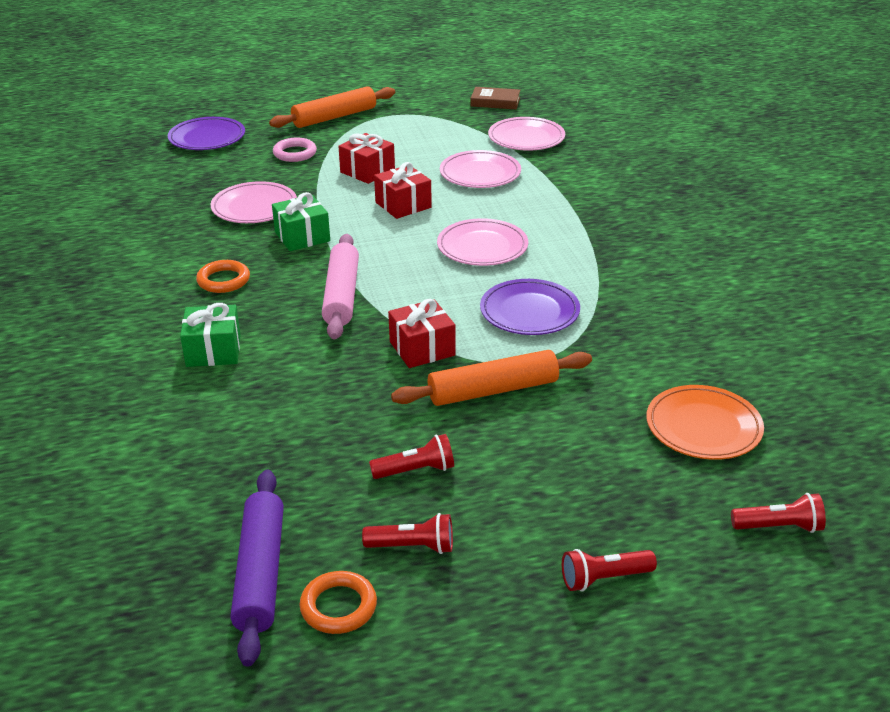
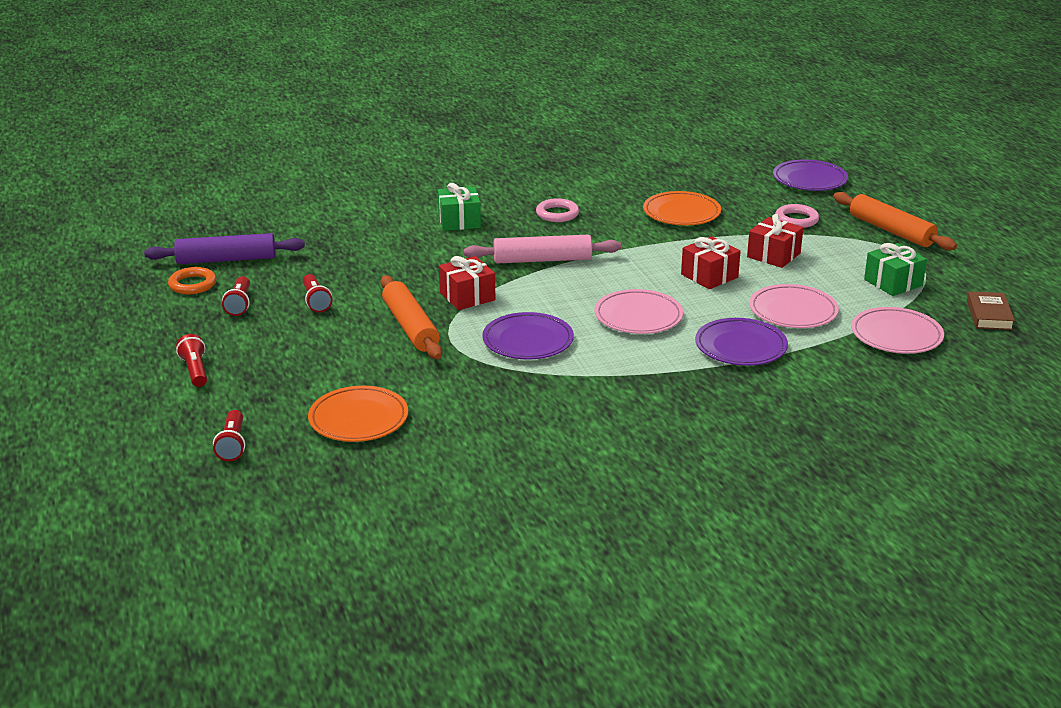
camera: 85 degrees right, 5 degrees down
(223, 280) = (557, 214): orange ring -> pink ring
(254, 207) = (681, 213): pink plate -> orange plate
(302, 236) = (635, 237): green gift -> green gift (893, 282)
(544, 203) = (740, 347): none -> purple plate

